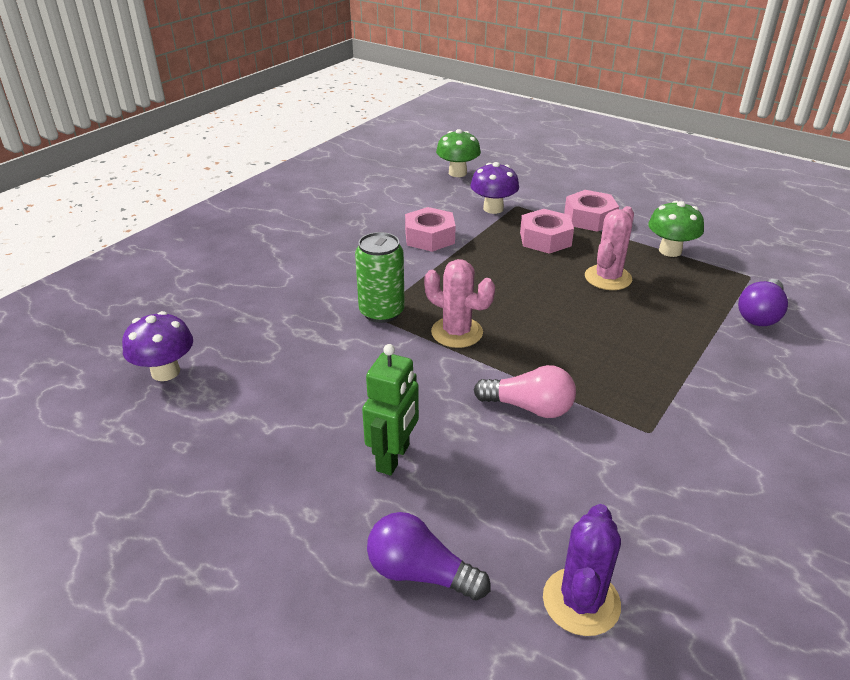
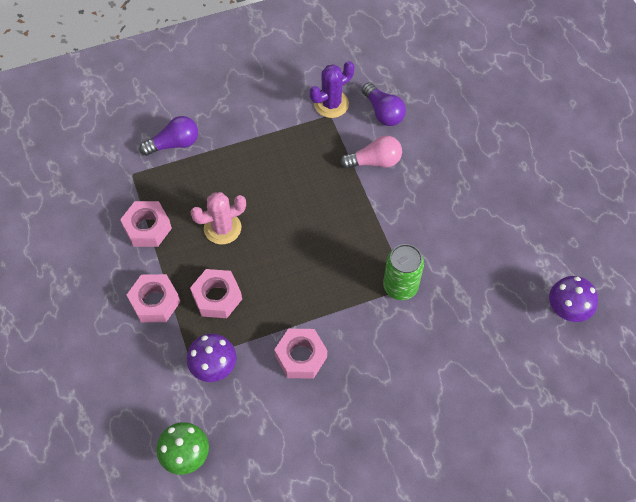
camera: 145 degrees left, 25 degrees up
(393, 458) = (466, 172): green robot -> none
(420, 573) = (491, 114): purple light bulb -> purple light bulb (383, 112)
(457, 332) = (367, 238): pink cactus -> none
(529, 407) = (374, 161): pink light bulb -> pink light bulb turned 120 degrees clockwise
(581, 601) = (436, 71): purple cactus -> purple cactus (331, 104)
(670, 251) = (147, 228): green mushroom -> pink nut

